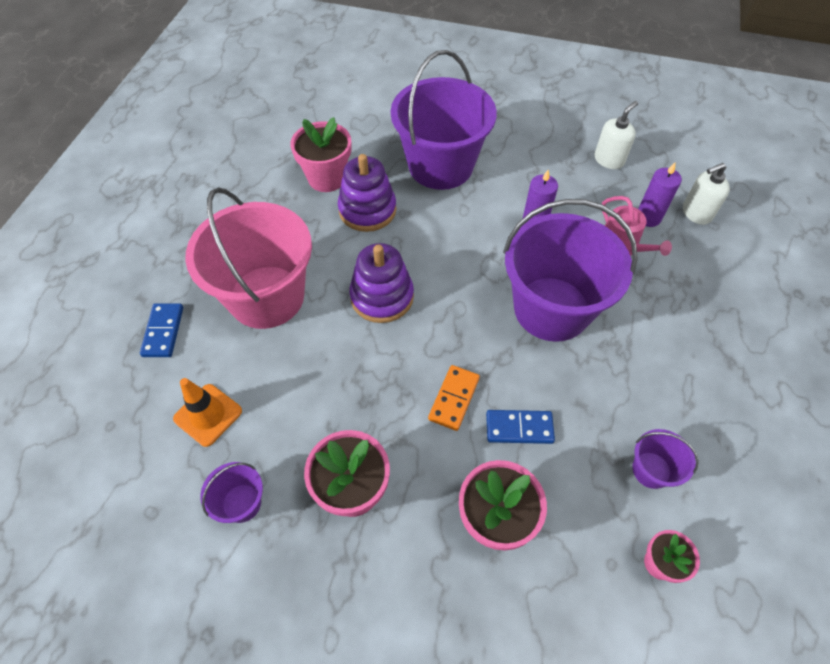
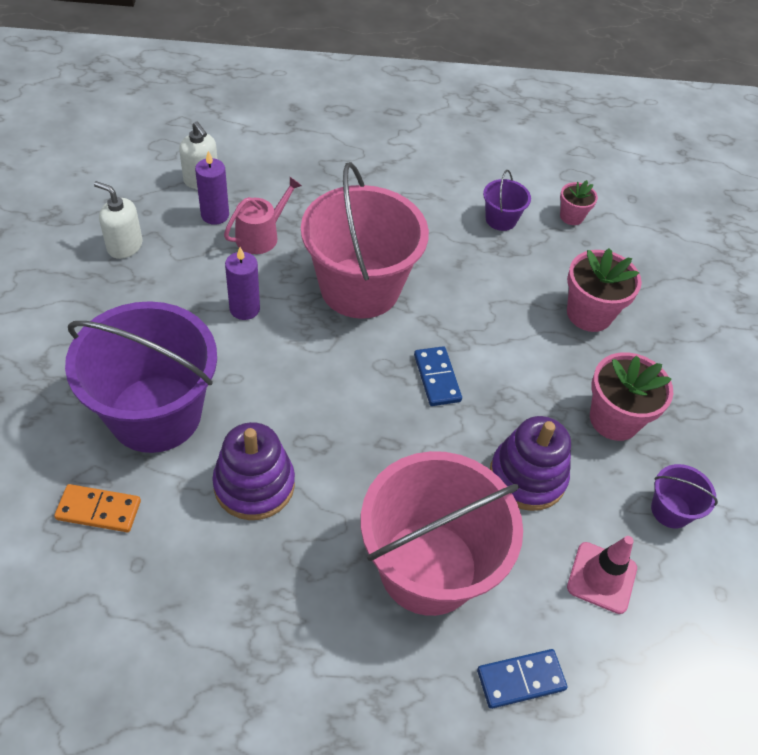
camera: 110 degrees left, 5 degrees down
(208, 415) = (601, 577): orange traffic cone -> pink traffic cone
(327, 178) = (199, 552): pink flower pot -> none
(382, 297) = (390, 439): purple stacking toy -> purple stacking toy (527, 476)
(454, 399) = (491, 355): orange domino -> orange domino (99, 510)
(519, 428) = (500, 304): blue domino -> blue domino (436, 378)
(551, 309) = (360, 288): purple bucket -> pink bucket

